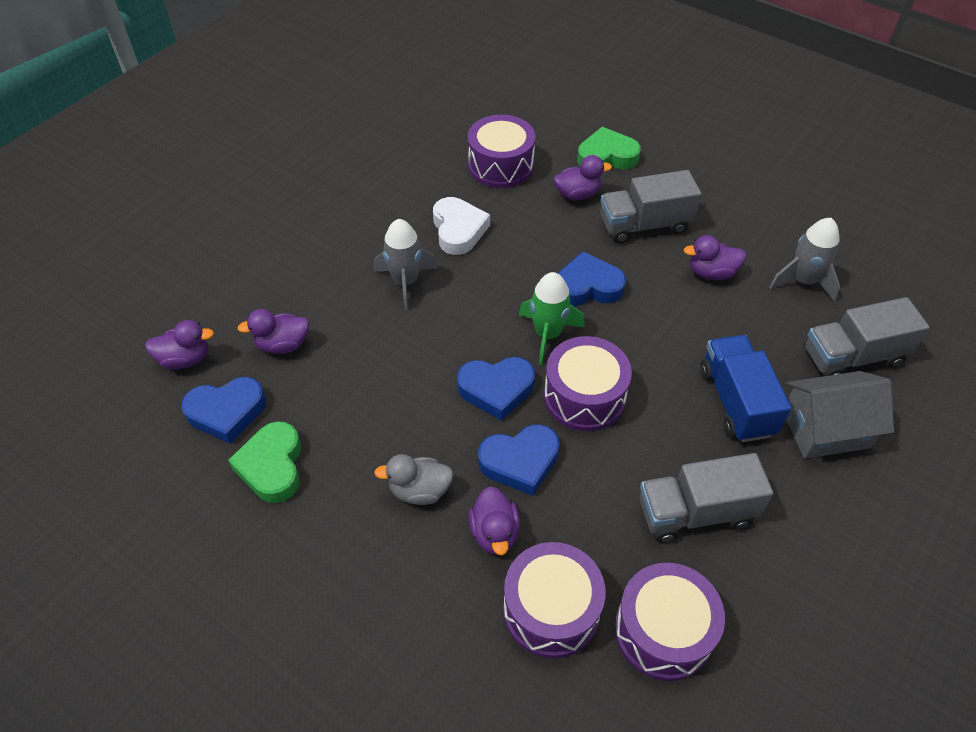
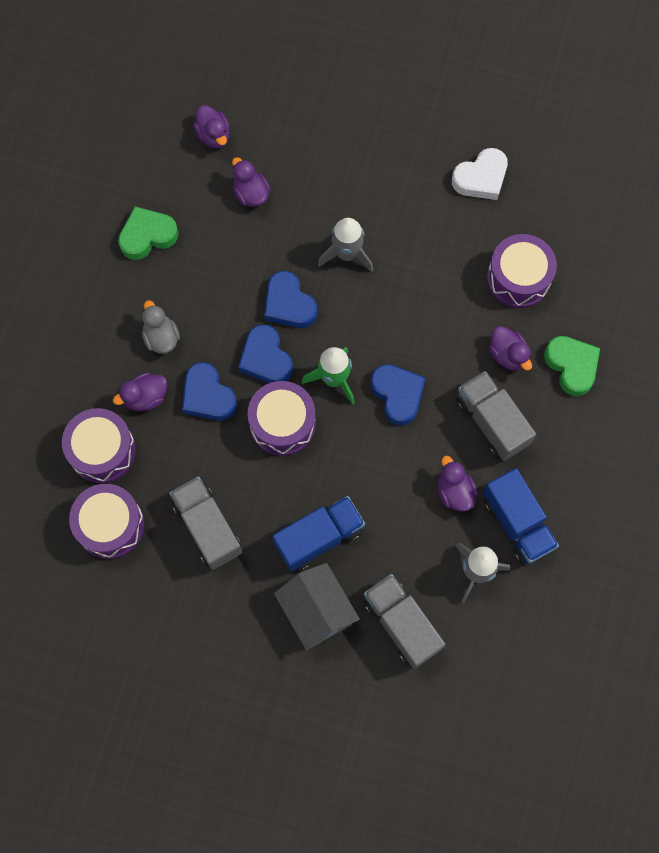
camera: 70 degrees right, 20 degrees up
(226, 412) = (179, 186): blue heart -> blue heart (289, 304)
(458, 230) = (422, 272): white heart -> white heart (481, 178)
(757, 237) = (516, 523): none -> blue truck

